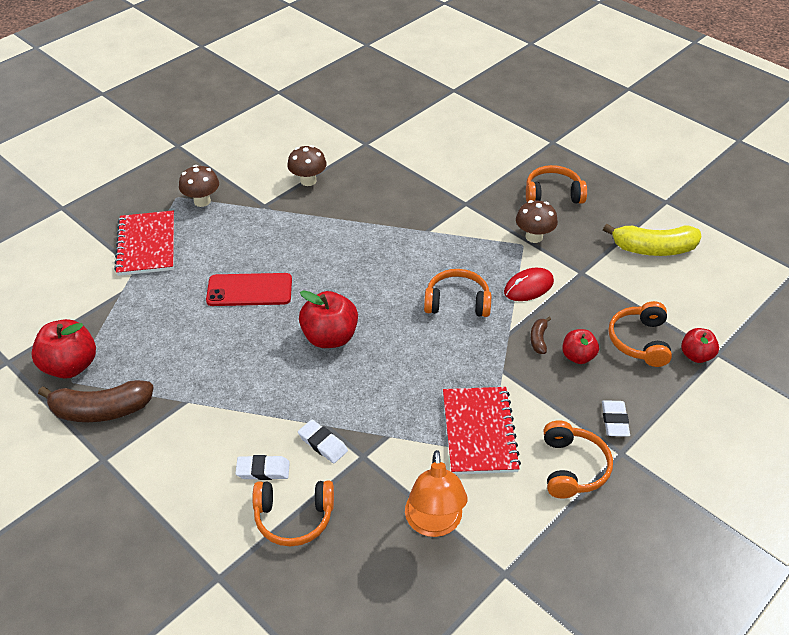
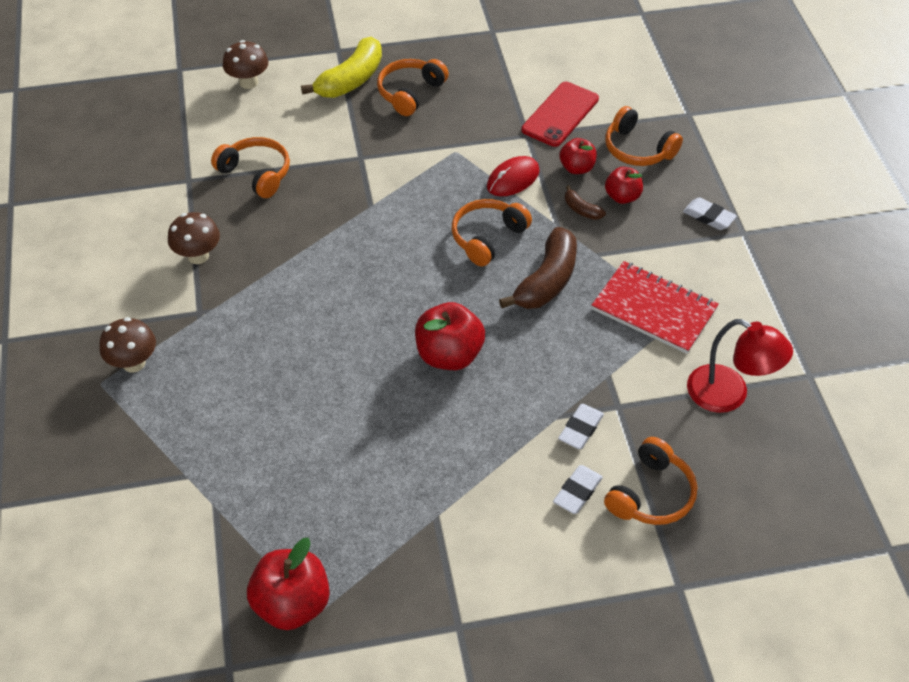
camera: 55 degrees left, 5 degrees up
(101, 410) = (386, 600): brown banana -> brown banana (547, 281)
(146, 245) = (157, 448): red notebook -> none
(249, 290) = (322, 388): red phone -> red phone (560, 114)
(323, 443) = (580, 429): white eraser -> white eraser turned 45 degrees counterclockwise
(434, 523) = (729, 395): orange lamp -> red lamp
(528, 287) = (513, 179): red mouse -> red mouse turned 45 degrees clockwise
(534, 237) = (453, 138): brown mushroom -> brown mushroom (248, 82)
(572, 467) = (736, 271): orange headphones -> orange headphones (256, 173)
(653, 249) = (541, 75): yellow banana -> yellow banana (351, 80)
(696, 355) = (681, 127): red apple -> red apple (577, 168)

